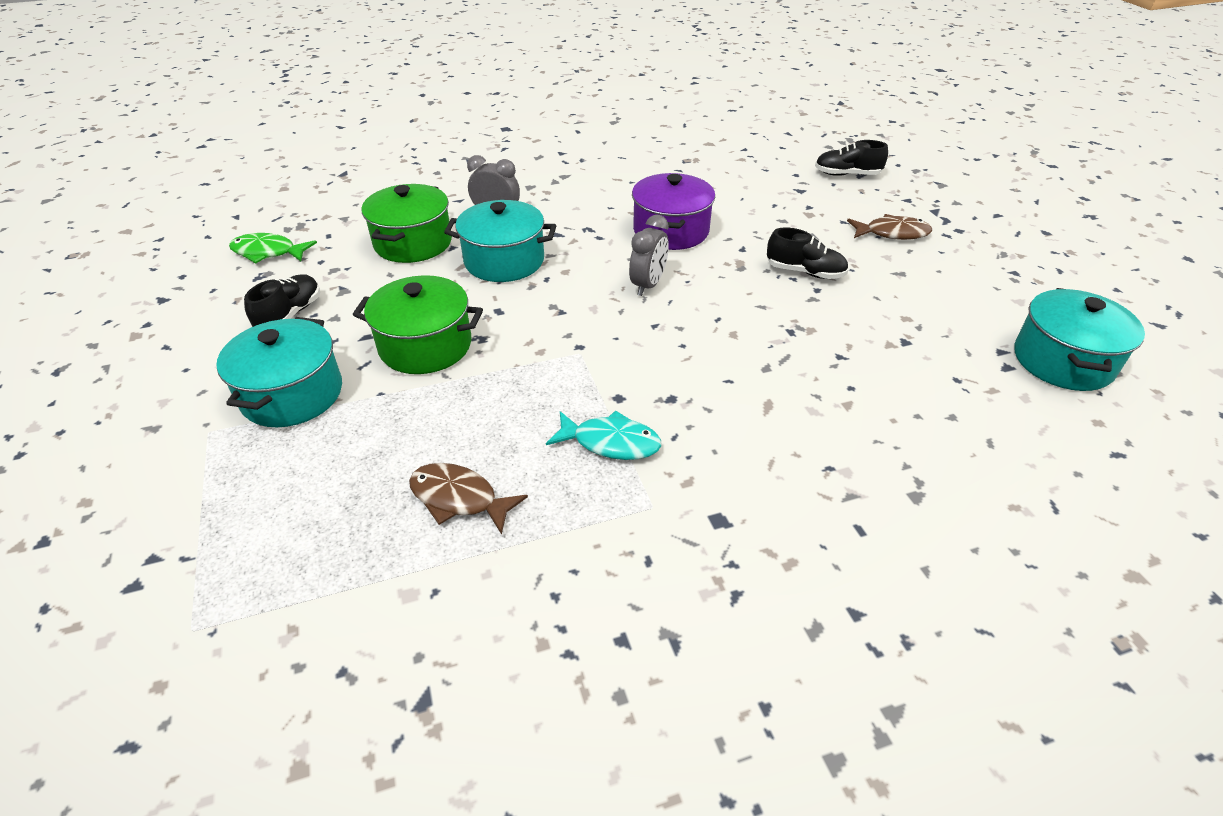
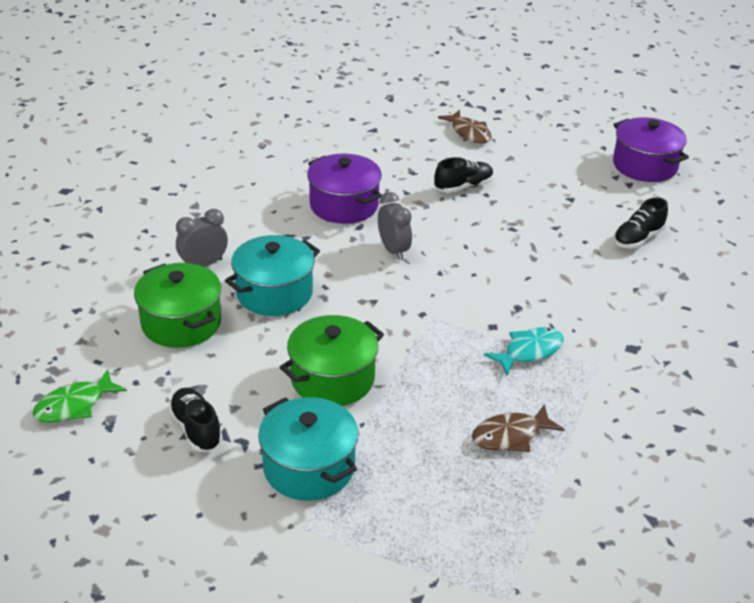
camera: 50 degrees left, 5 degrees down
(847, 174) = (382, 102): black shoe -> black shoe (638, 239)
(892, 233) = (469, 133): brown fish -> brown fish turned 105 degrees clockwise
(1062, 361) = (644, 166): turquoise pot -> purple pot

